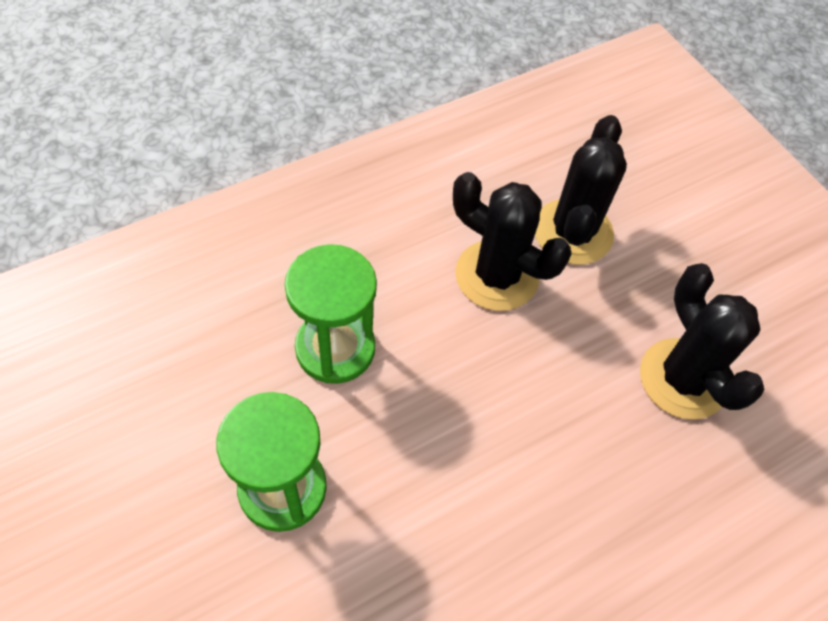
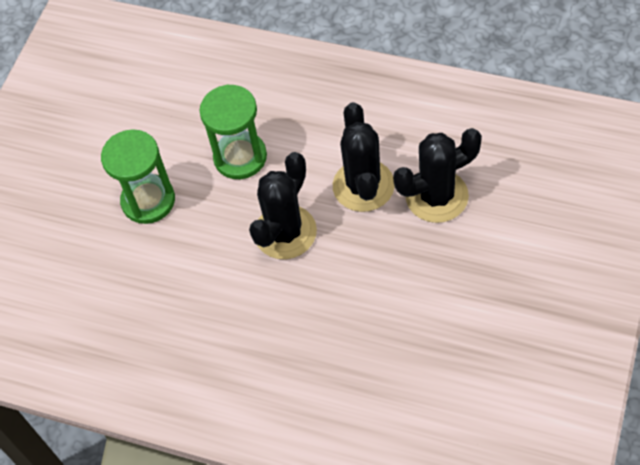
camera: 60 degrees right, 0 degrees up
(683, 379) = (395, 318): black cactus -> black cactus (285, 232)

